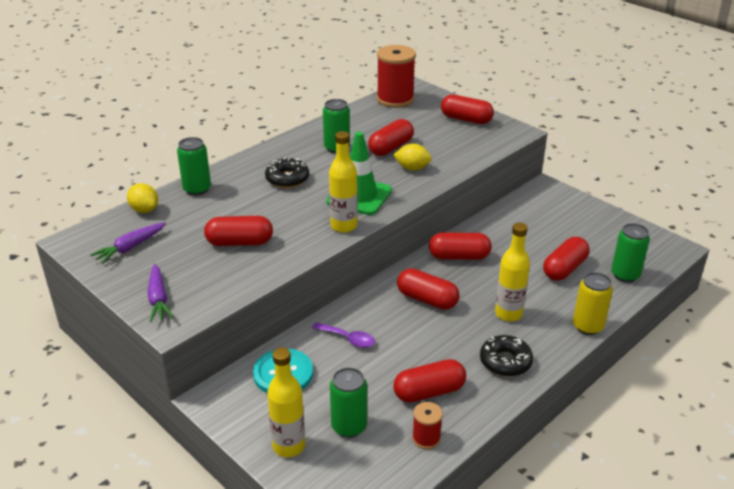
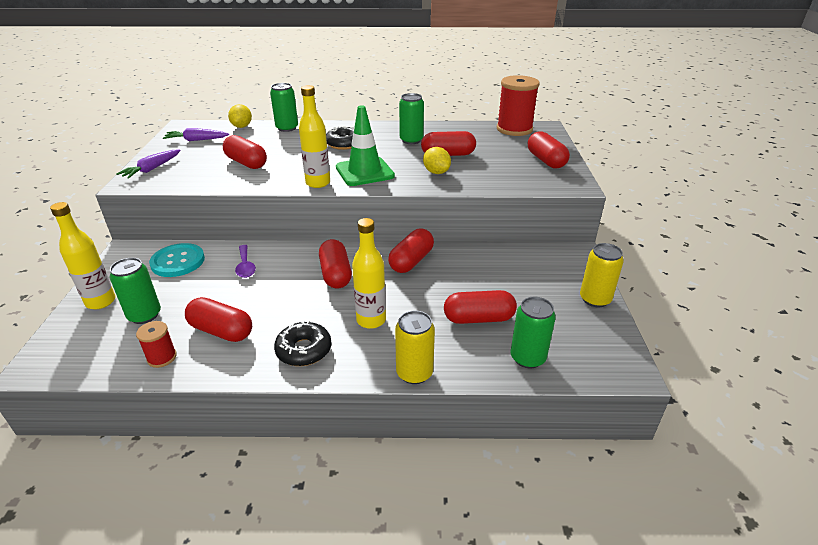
camera: 45 degrees right, 0 degrees up
(459, 256) = (411, 261): red capsule -> red capsule turned 75 degrees clockwise
(601, 214) = (595, 299): none -> yellow can

